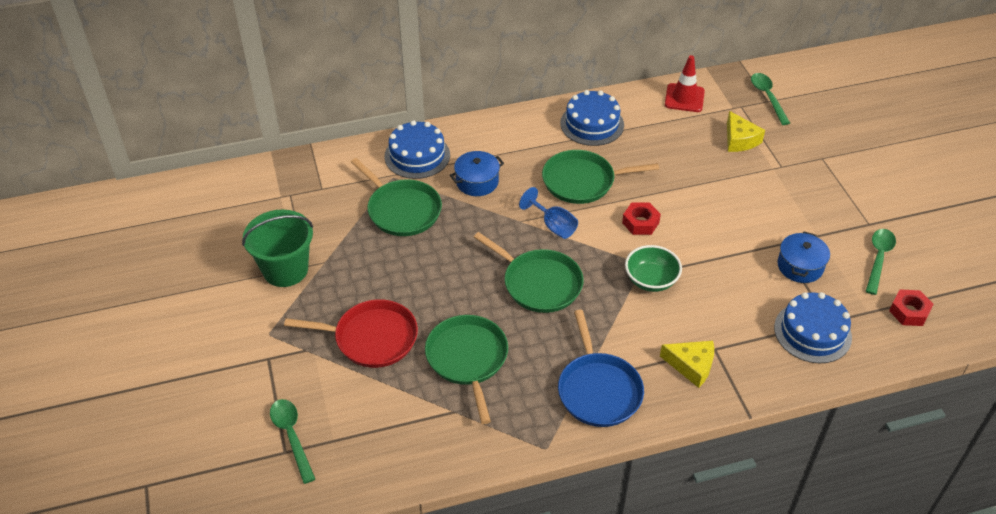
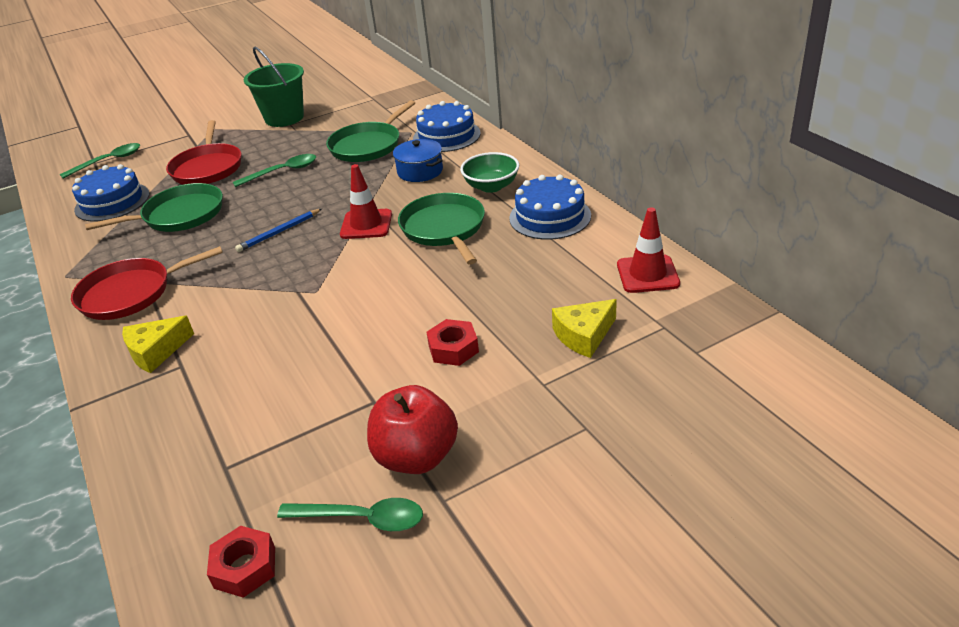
camera: 80 degrees right, 10 degrees down
(539, 283) = (279, 232): green pan -> blue pencil
(553, 226) = (366, 224): blue goblet -> red traffic cone
(598, 390) = (131, 293): blue pan -> red pan
(640, 223) = (386, 279): red nut -> red nut (453, 348)
(651, 280) = (291, 301): green bowl -> green bowl (491, 186)
(691, 366) = (156, 351): yellow cheese -> yellow cheese turned 45 degrees clockwise
(767, 97) = (705, 350): green spoon -> green spoon (282, 172)
(800, 266) = (331, 427): blue pot -> none
(812, 332) = (204, 452): blue cake -> blue cake (112, 202)
(833, 230) = (416, 456): none -> red apple

